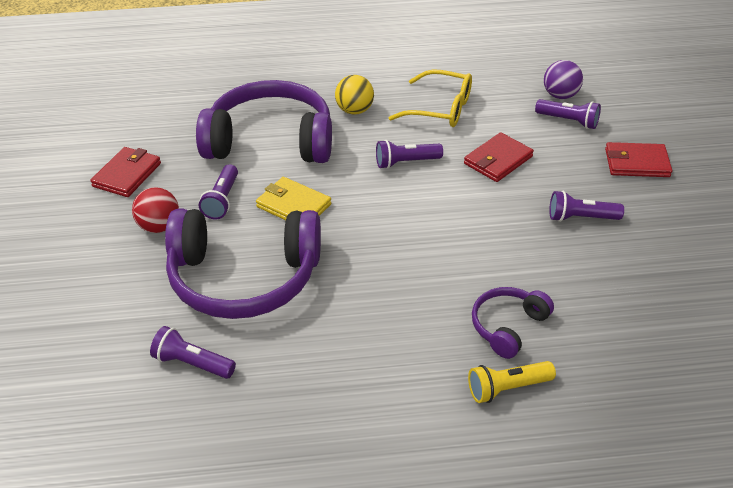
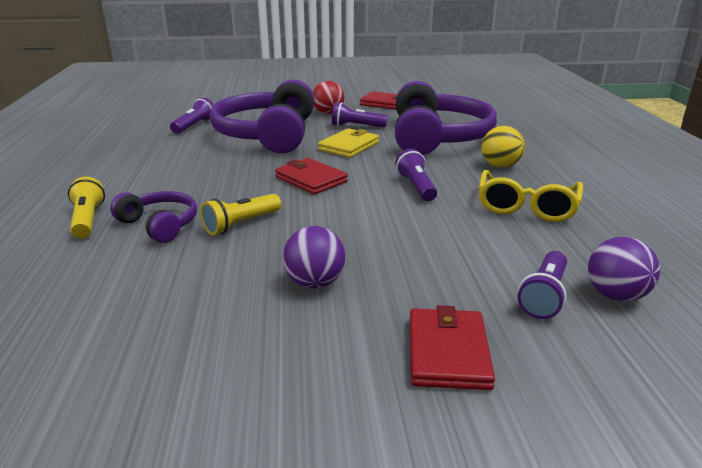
camera: 90 degrees right, 15 degrees down
(497, 269) = (241, 224): none -> yellow flashlight
(498, 160) = (430, 235): red wallet -> red wallet (311, 179)
(581, 218) = (315, 283): purple flashlight -> purple ball

